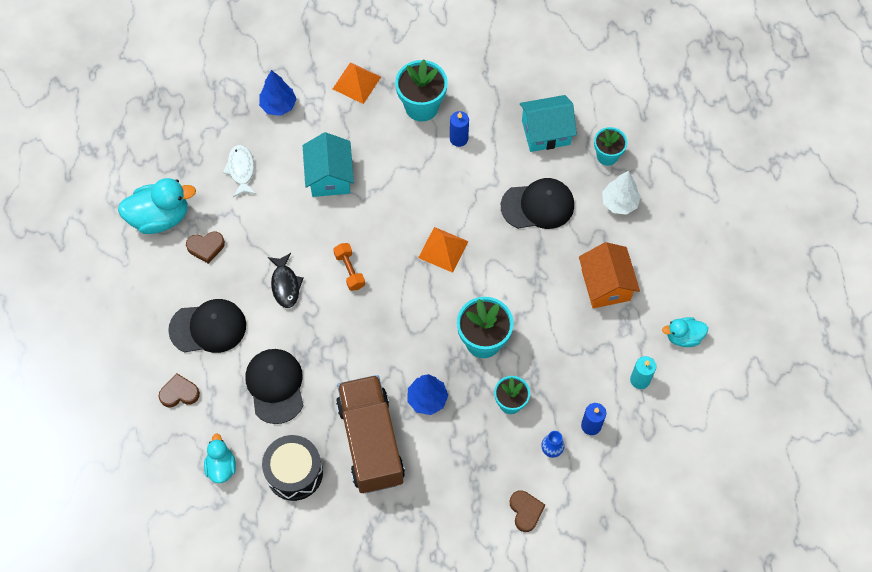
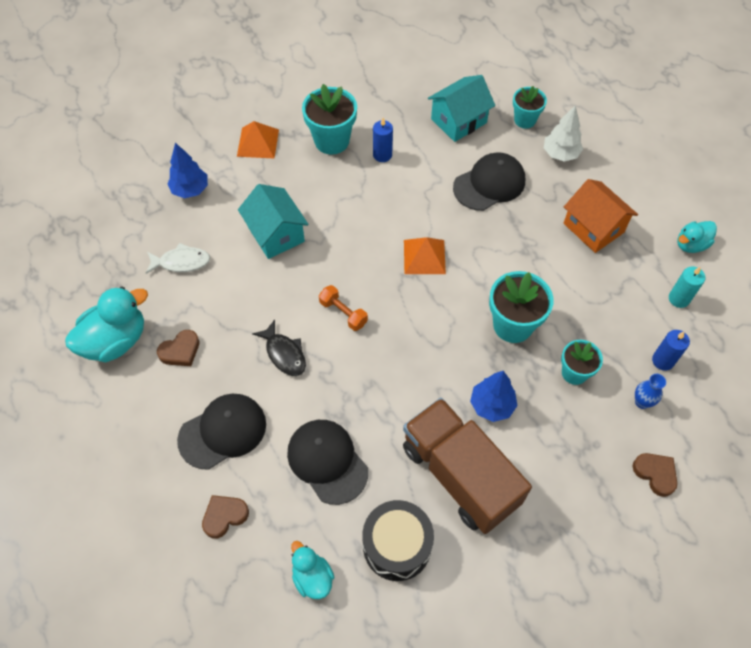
camera: 25 degrees left, 5 degrees down
(241, 170) = (181, 262): white fish -> white fish turned 120 degrees clockwise

